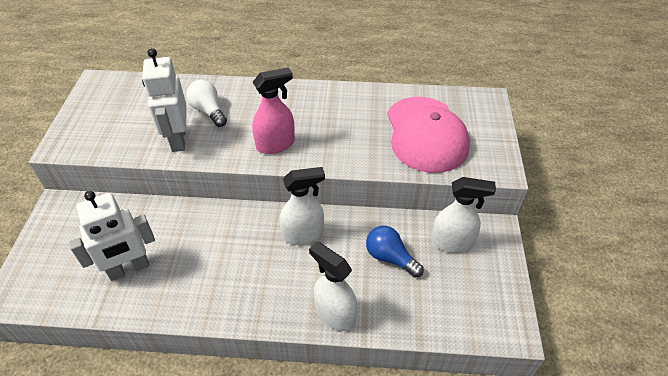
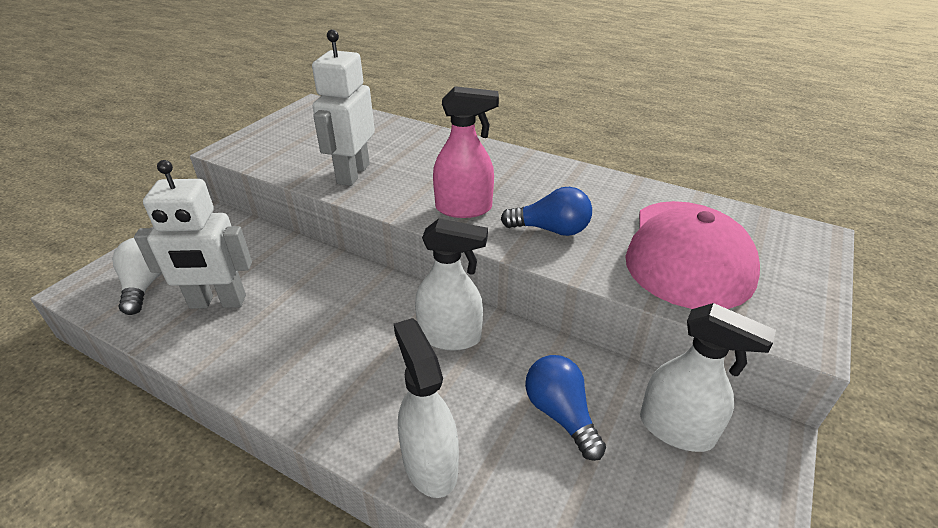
camera: 25 degrees right, 10 degrees down
(208, 111) = (407, 156): white light bulb -> white light bulb (145, 285)
(340, 143) = (551, 229): none -> blue light bulb

